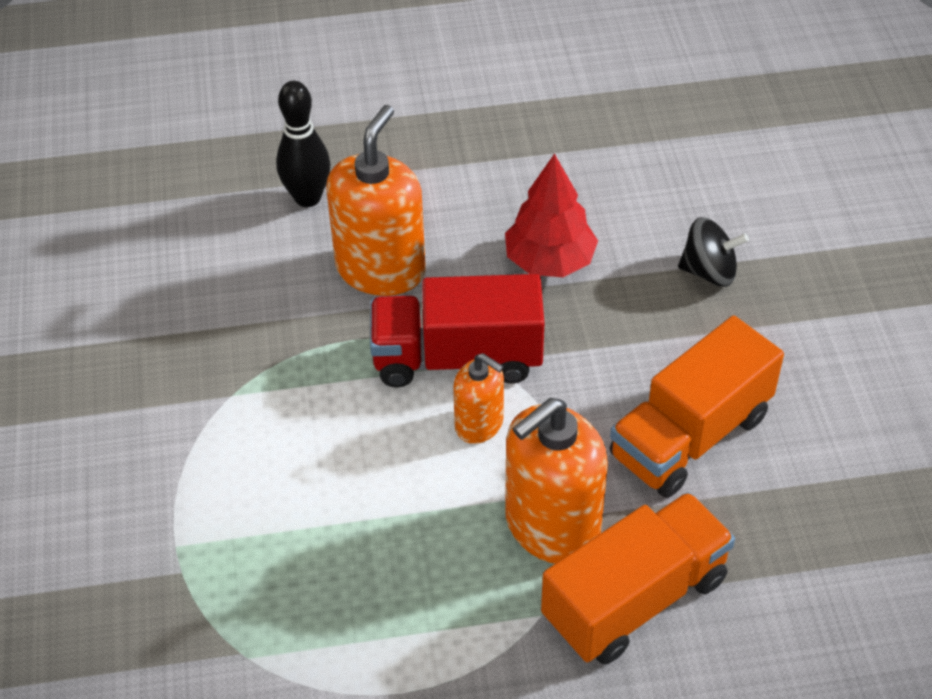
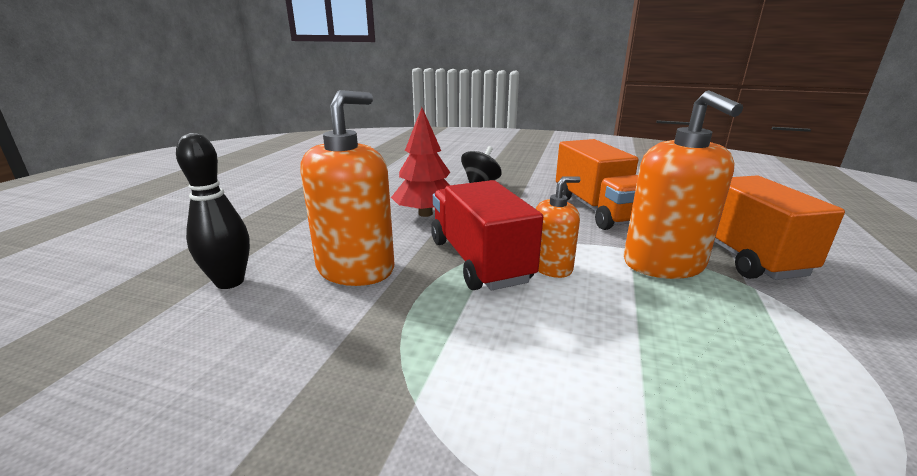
camera: 65 degrees left, 25 degrees down
(381, 269) = (356, 269): orange soap dispenser -> orange soap dispenser turned 75 degrees clockwise
(457, 358) = (479, 260): red truck -> red truck turned 135 degrees clockwise

